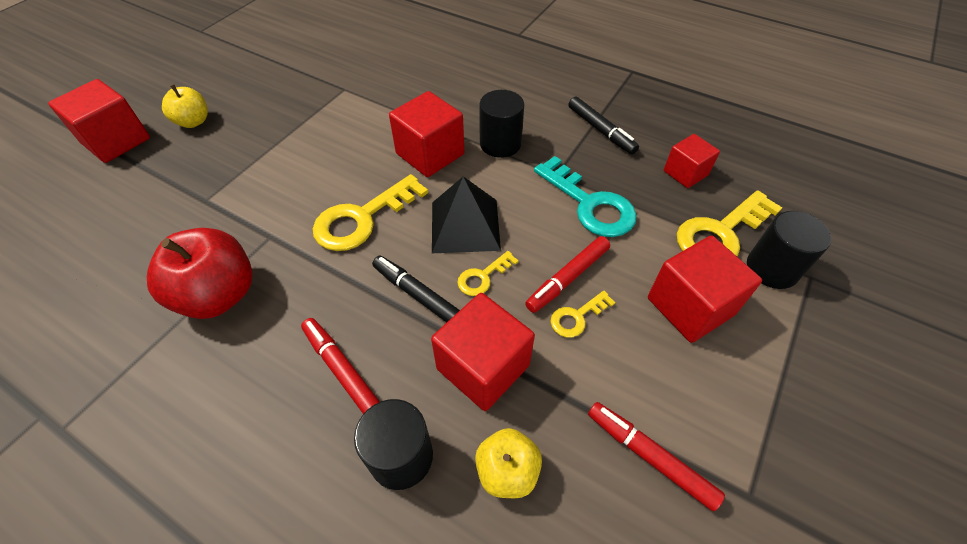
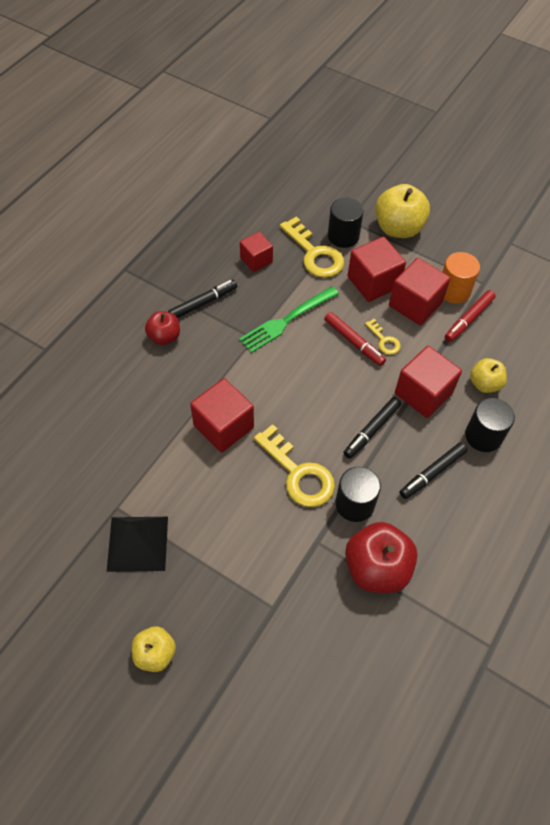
camera: 90 degrees left, 5 degrees up
(116, 141) = (180, 731): red cube -> red cube (415, 304)
(342, 370) = (432, 473): red marker -> black marker
(465, 225) = (306, 401): black pyramid -> black pyramid (138, 543)
(483, 277) = (354, 391): yellow key -> none
(500, 144) = (214, 374): black cylinder -> black cylinder (355, 504)
(546, 104) = (164, 337): none -> red apple
(590, 204) = (286, 321): turquoise key -> green fork
(711, 435) = (454, 290): none -> orange cylinder
(827, 348) = (398, 228): none -> yellow apple

